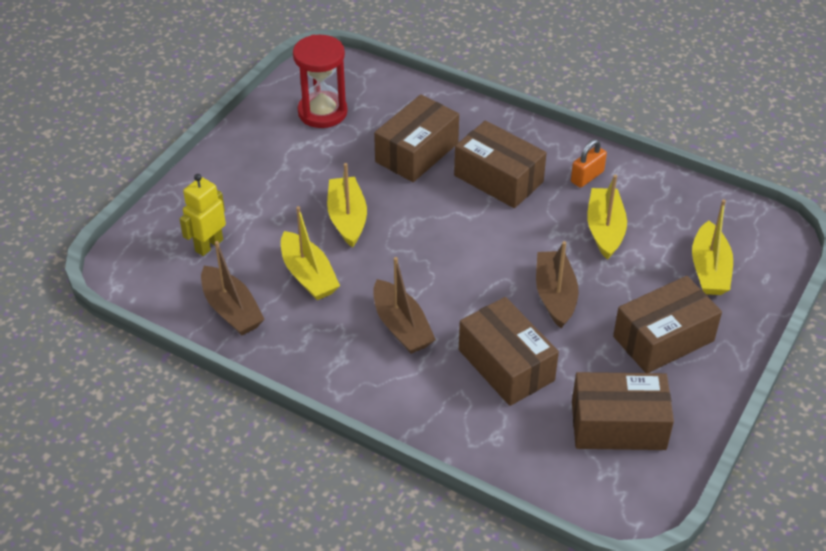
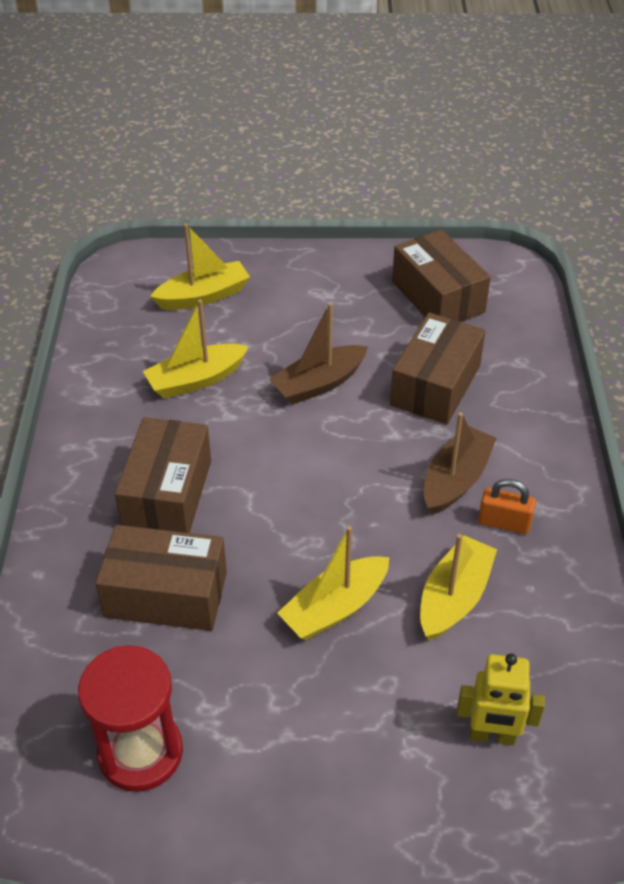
camera: 120 degrees left, 0 degrees up
(231, 310) = (565, 644): brown boat -> none
(587, 177) = (117, 421): orange padlock -> orange padlock (504, 523)
(663, 339) = (316, 300): brown box -> none

